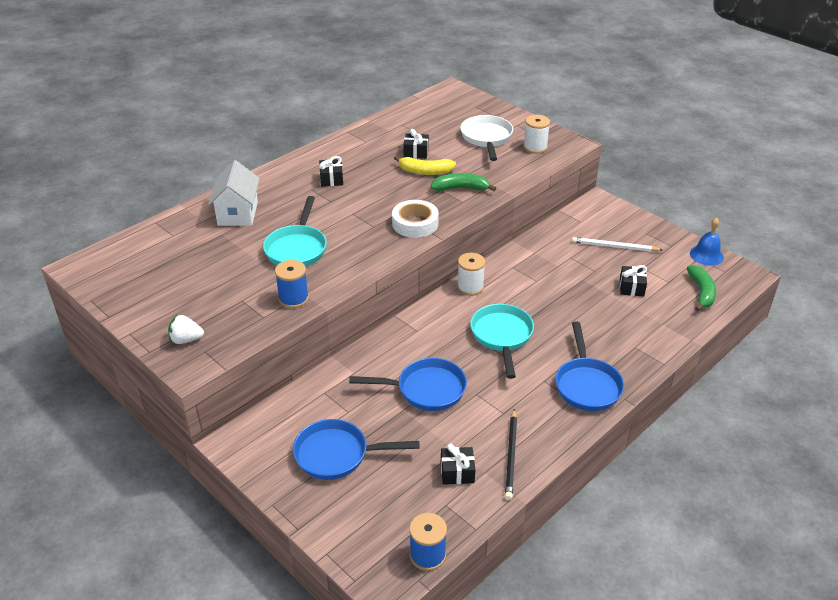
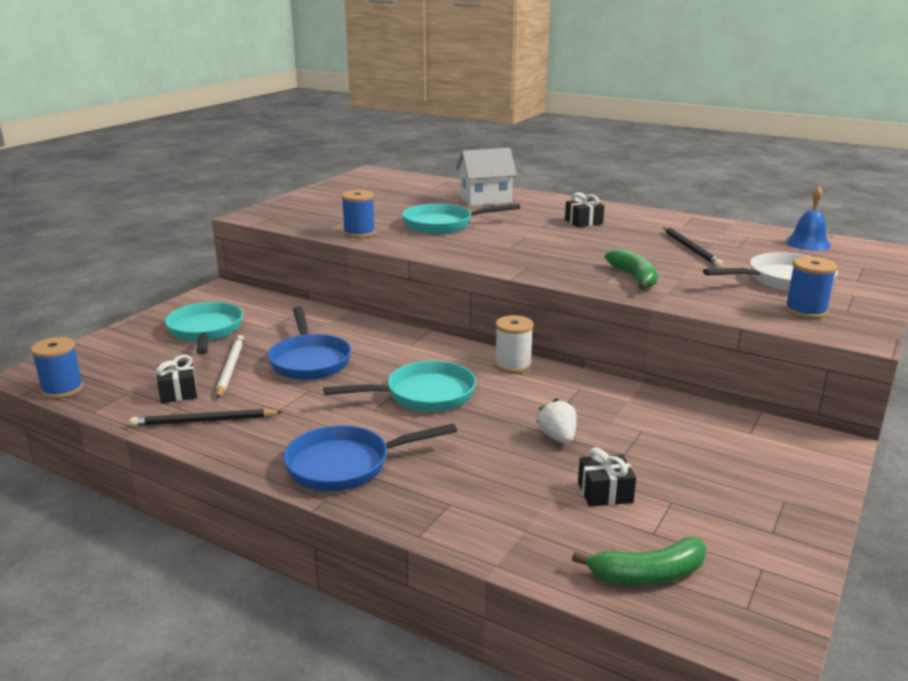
camera: 75 degrees right, 15 degrees down
(186, 340) = (286, 210): white strawberry -> white strawberry (557, 437)
(337, 454) = (205, 331): blue pan -> turquoise pan
(415, 224) = (531, 264): white tape -> none
(416, 152) = (690, 249): black gift -> black pencil
(425, 171) = (651, 257): yellow banana -> none
(535, 147) = (805, 311): white spool -> blue spool
(614, 246) = (708, 469): white pencil -> white pencil (230, 368)
(706, 255) = (783, 580): blue bell -> blue bell (808, 243)

